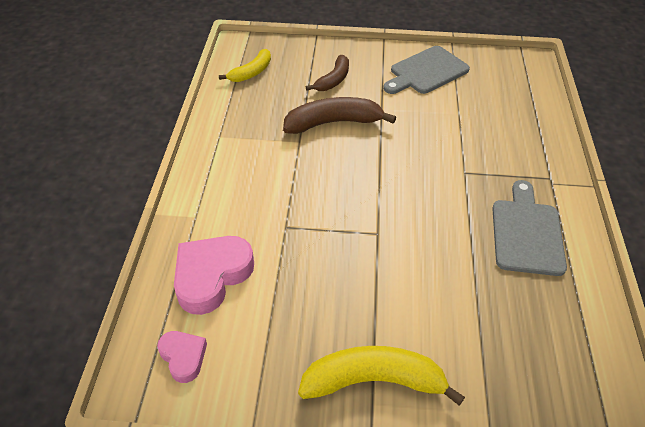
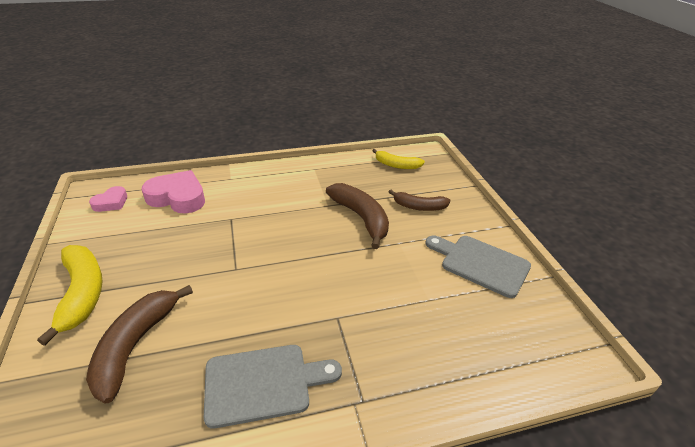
camera: 70 degrees right, 10 degrees down
(466, 324) = (136, 345): none -> brown banana

